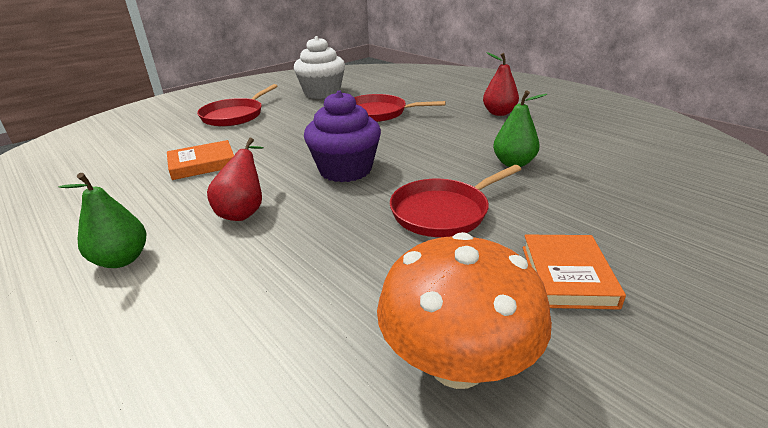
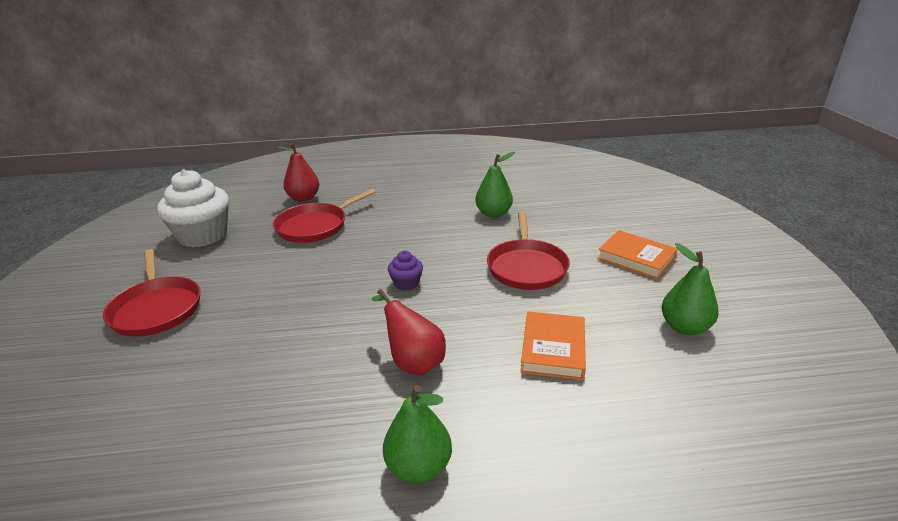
camera: 55 degrees left, 0 degrees up
(202, 164) = (264, 365): orange book -> orange book (553, 349)
(345, 170) = (406, 283): purple cupcake -> purple cupcake, size x0.46
(457, 364) = (684, 327): orange mushroom -> green pear
(499, 113) = (408, 182): red pear -> red pear (304, 198)

